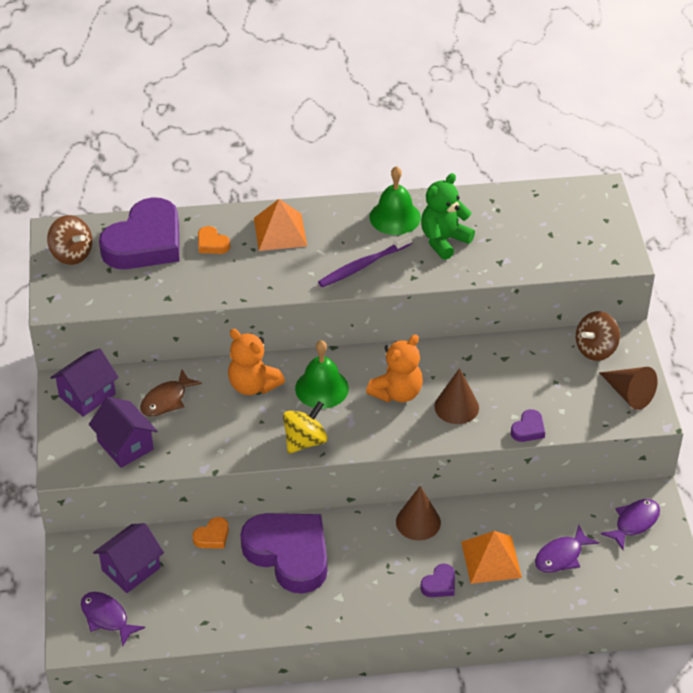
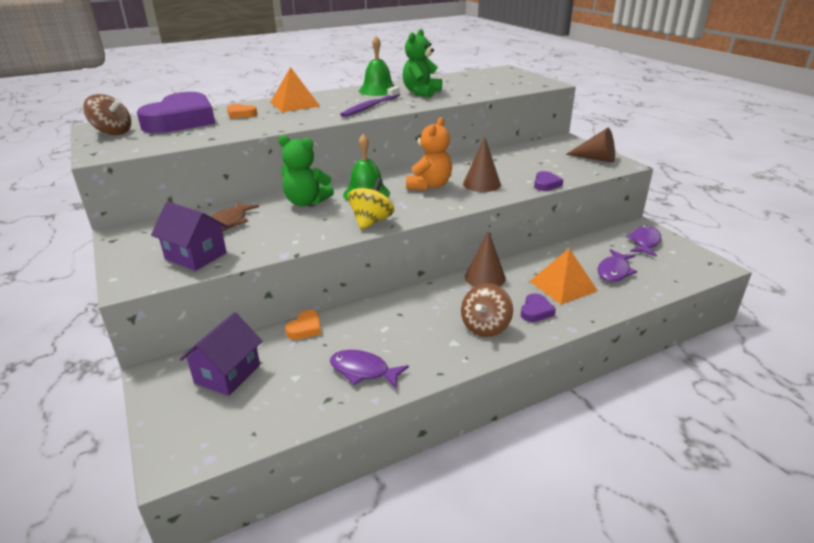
camera: 20 degrees left, 15 degrees down
(87, 395) = (147, 234): purple house -> none
(107, 617) = (211, 425): purple fish -> purple fish (363, 371)
(253, 385) = (306, 202): orange teddy bear -> green teddy bear
(289, 554) = (386, 323): purple heart -> none
(595, 349) = (552, 146): brown spinning top -> brown spinning top (485, 327)

